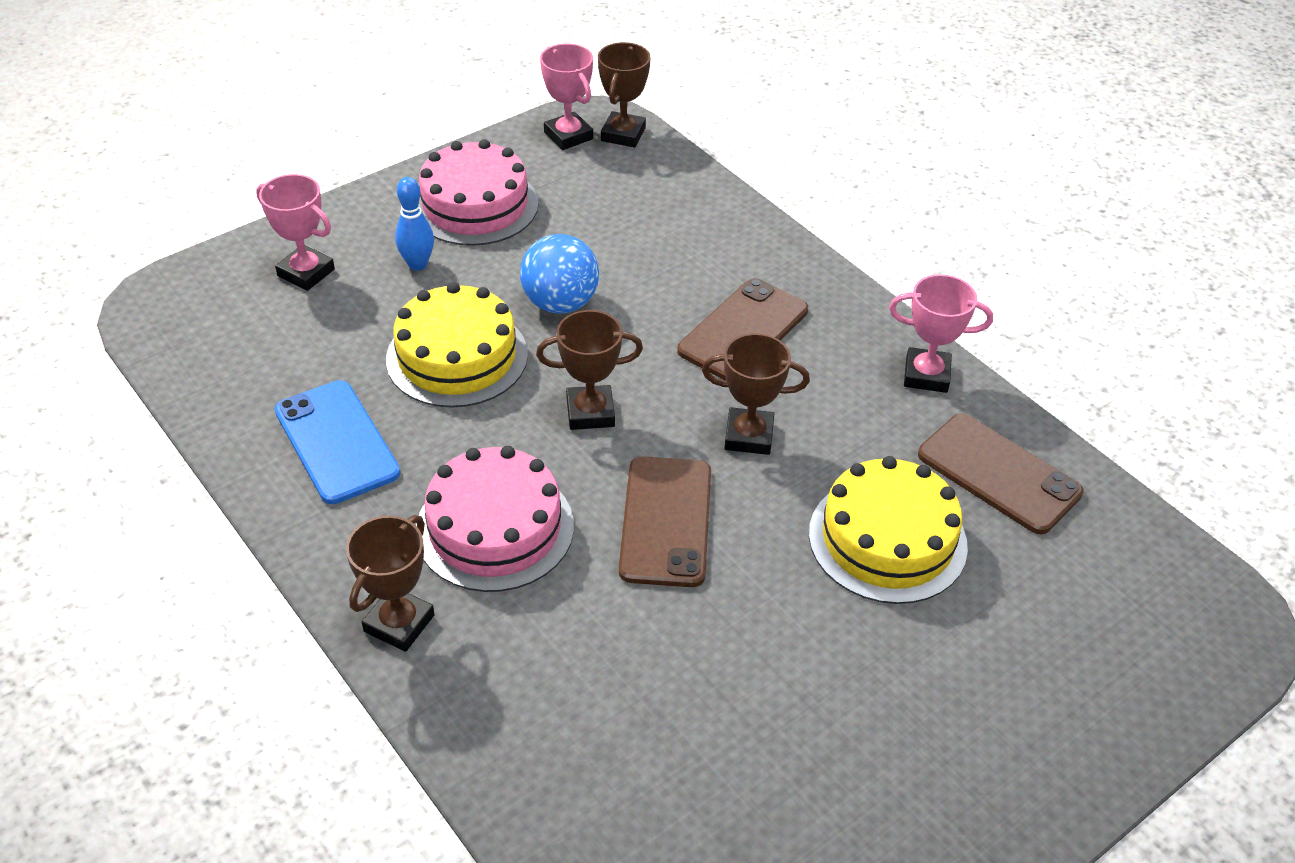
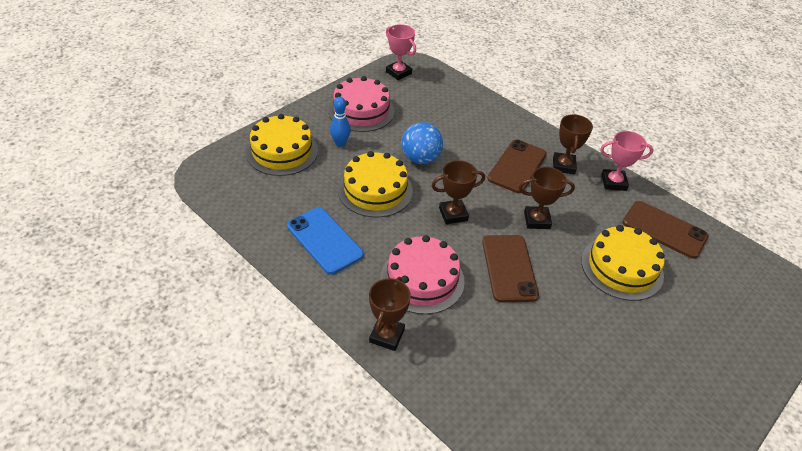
camera: 10 degrees left, 0 degrees up
(306, 272) = (282, 151): pink trophy -> yellow cake
(623, 134) = (426, 70): brown trophy -> brown trophy (563, 166)

